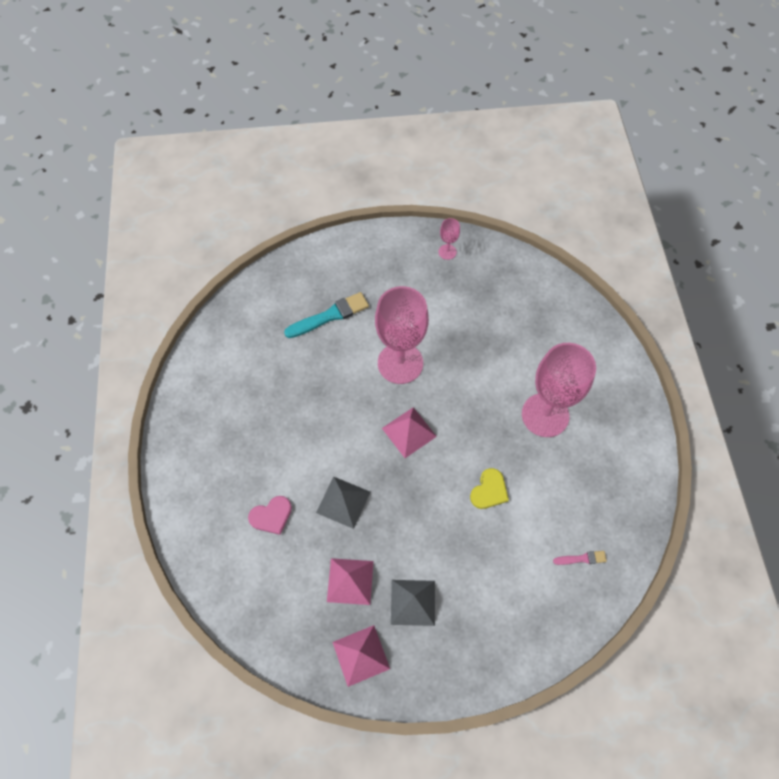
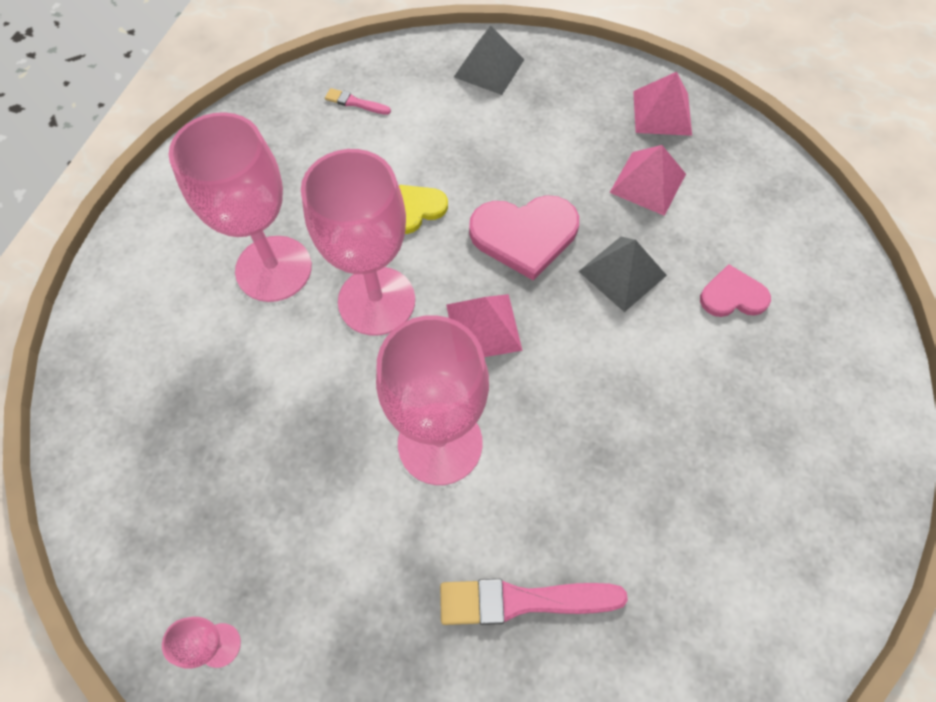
camera: 155 degrees left, 0 degrees up
(330, 316) = (523, 600): turquoise brush -> pink brush
(413, 502) = (524, 235): none -> pink heart
(413, 602) = (578, 136): grey pyramid -> grey pyramid (489, 68)
(476, 421) = (376, 301): none -> pink goblet

